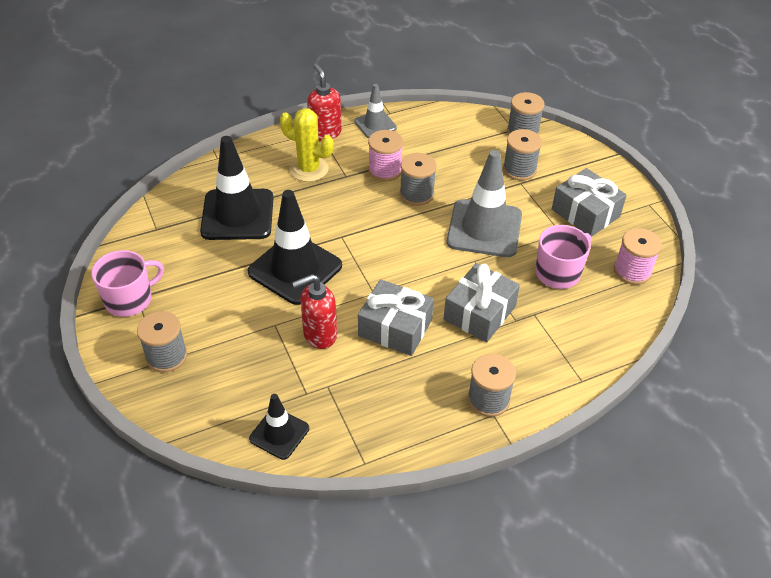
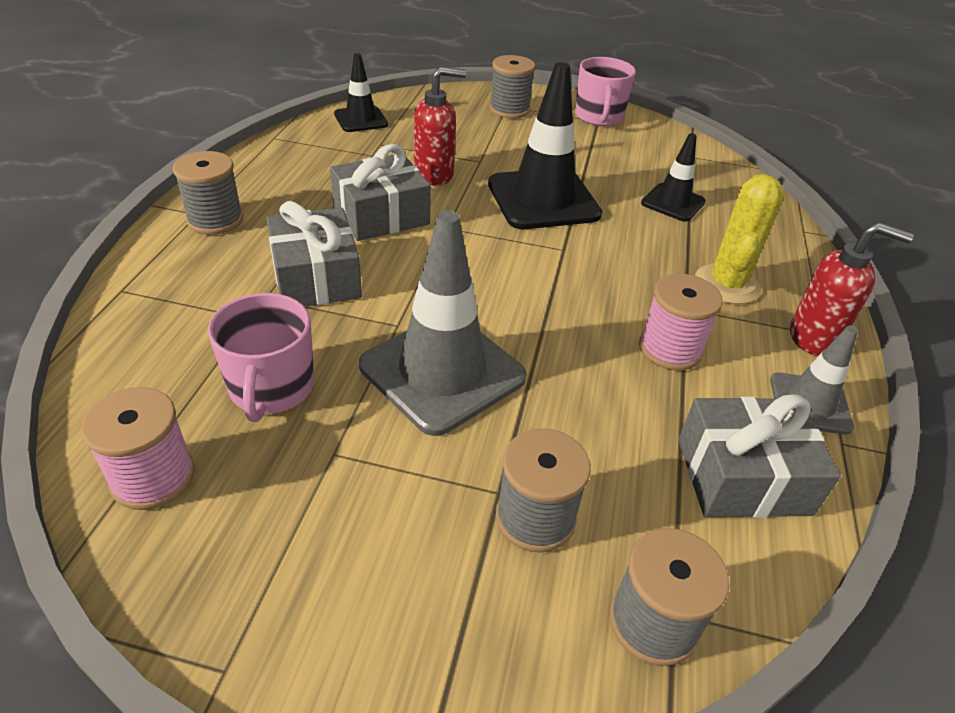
camera: 125 degrees right, 5 degrees down
(237, 215) = (673, 202): black traffic cone -> black traffic cone, size x0.55
(309, 169) = (727, 284): yellow cactus -> yellow cactus turned 45 degrees counterclockwise
(319, 335) = (434, 175): red soap dispenser -> red soap dispenser turned 60 degrees clockwise
(417, 194) = (585, 350): grey spool -> none
(585, 213) = (331, 527): grey gift -> grey gift (743, 476)

